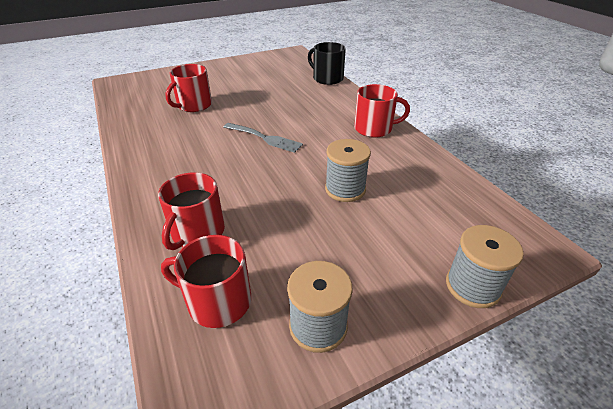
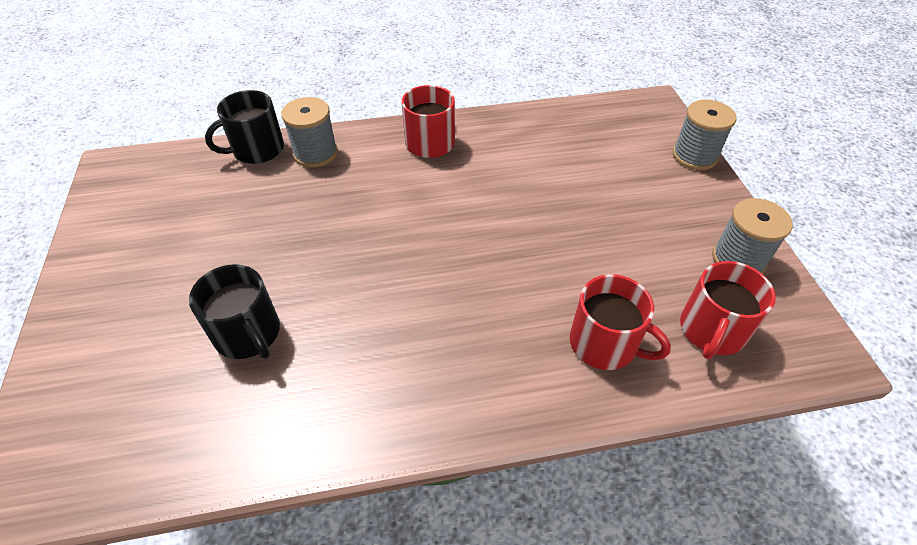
camera: 75 degrees left, 10 degrees up
(194, 105) = (248, 334): red mug -> black mug
(264, 138) = (409, 251): grey fork -> none
(345, 189) = (550, 197): grey spool -> grey spool (315, 153)

